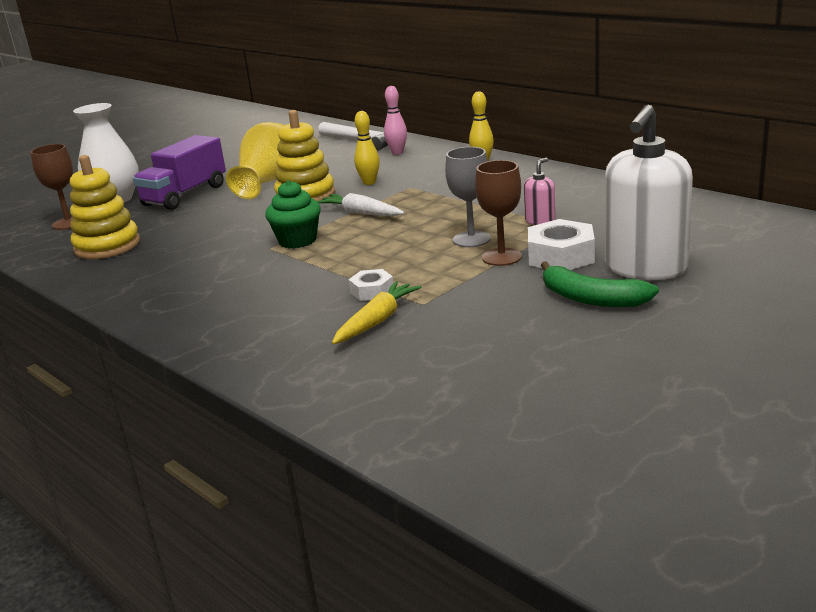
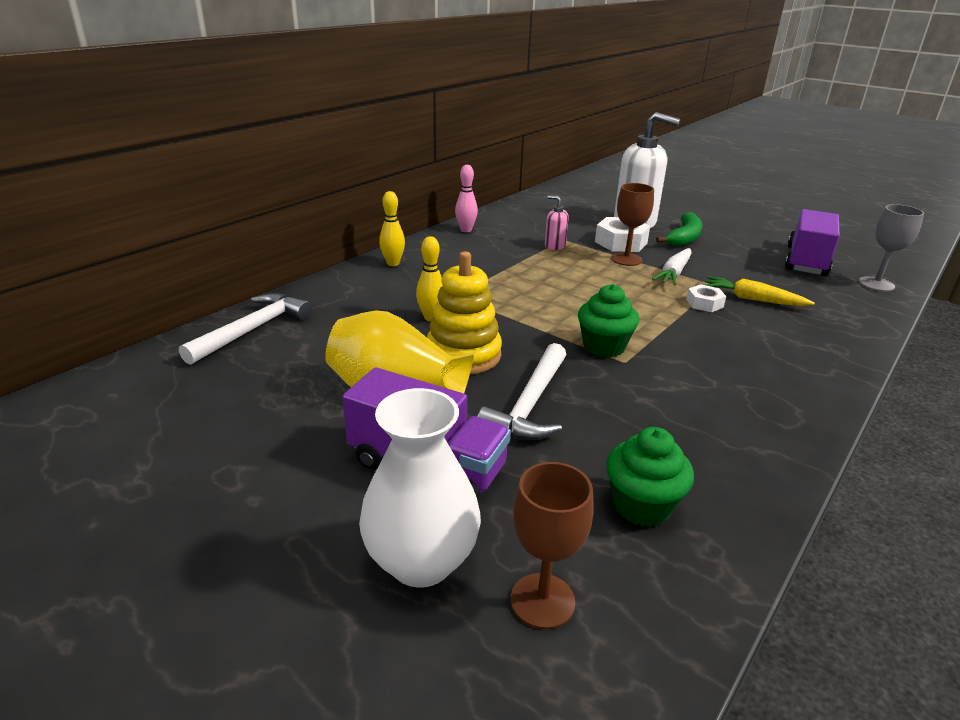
camera: 100 degrees left, 5 degrees up
(107, 246) = (642, 505): yellow stacking toy -> green cupcake
(228, 217) = (530, 405): none -> white hammer
(361, 213) = (528, 317): white carrot -> white carrot (674, 273)
(397, 152) = (326, 306): pink bowling pin -> pink bowling pin (466, 230)
(471, 239) = (593, 269): grey goblet -> grey goblet (876, 284)
(506, 386) = (806, 261): none -> purple truck

